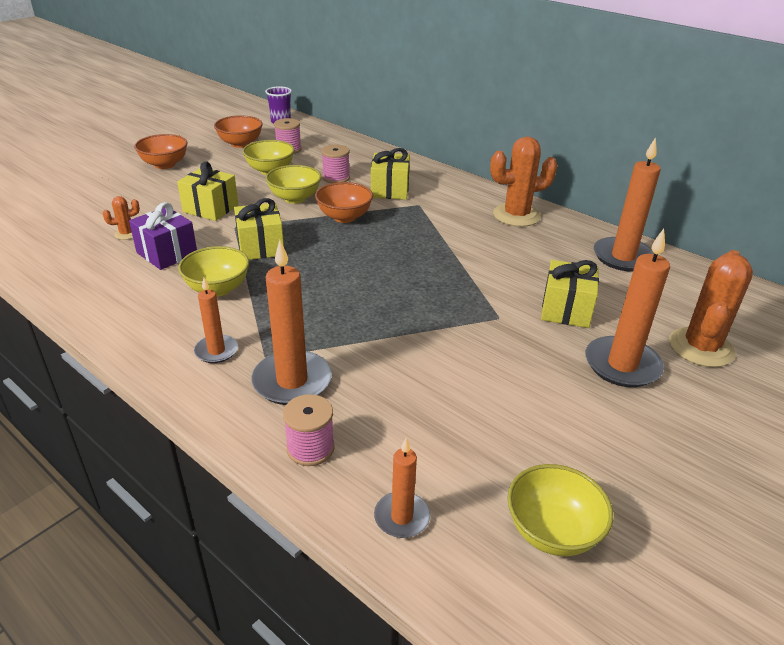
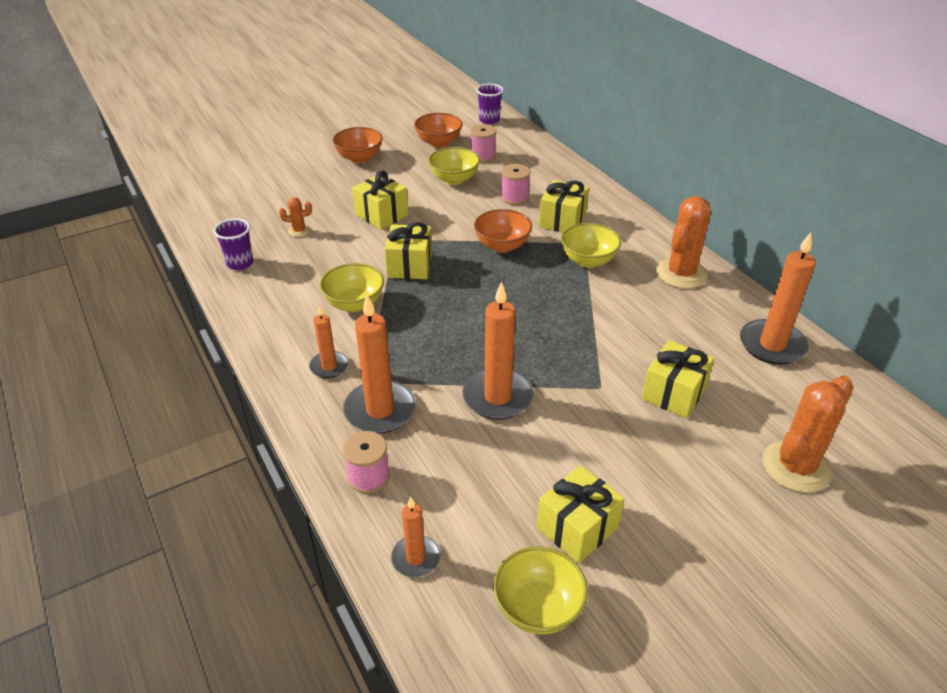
camera: 20 degrees right, 5 degrees up
(70, 272) = (240, 263): none -> purple cup
(167, 253) = (325, 258): purple gift -> none
(295, 198) = (464, 216): yellow bowl -> yellow bowl (588, 260)
(516, 215) = (681, 273): orange cactus -> orange cactus turned 60 degrees counterclockwise
(547, 445) = (577, 528): none -> yellow gift
(622, 365) = (698, 466): orange candle -> orange candle (497, 397)

